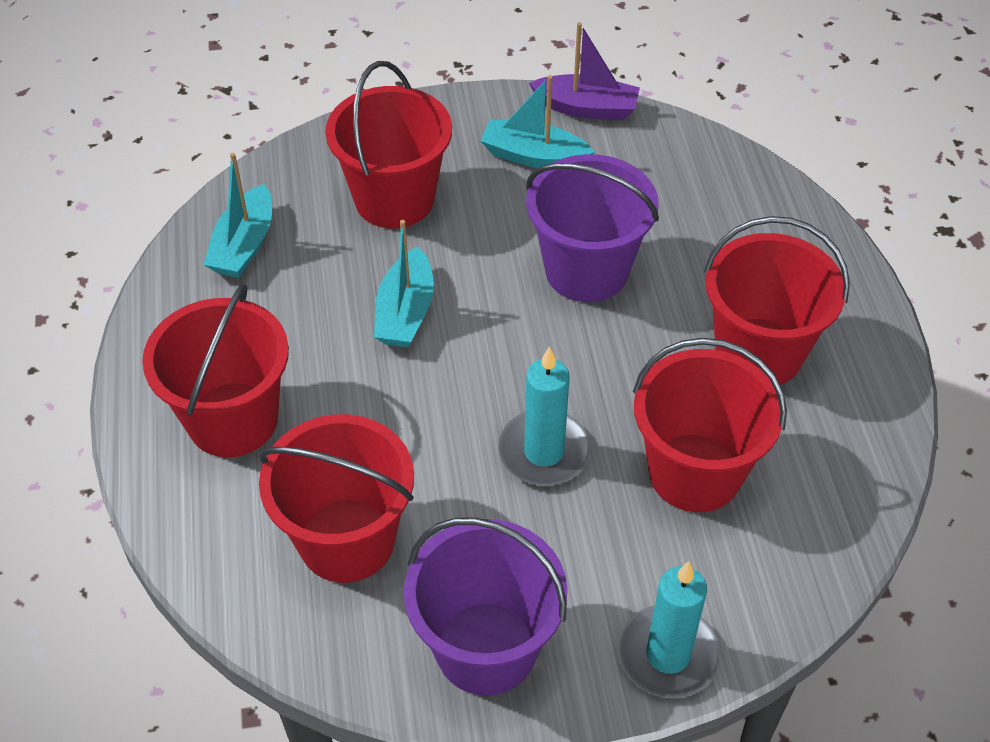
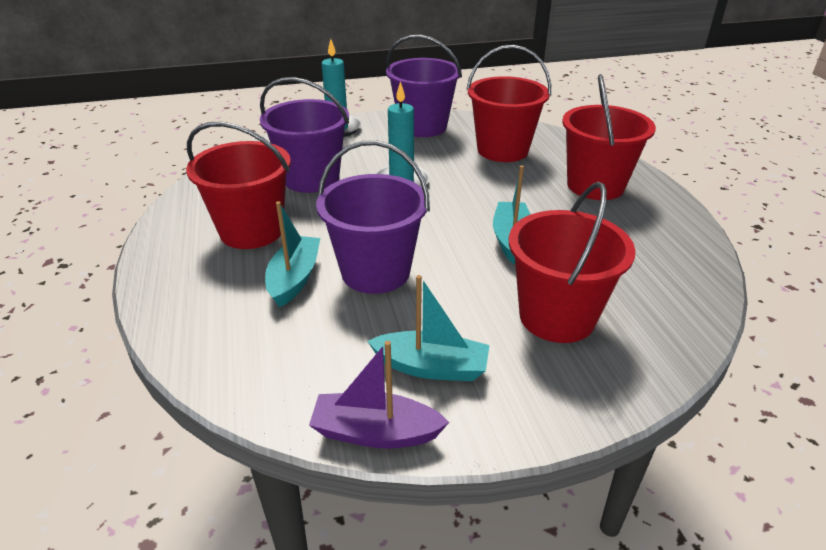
camera: 175 degrees right, 15 degrees down
(244, 245) = (664, 274): turquoise boat -> turquoise boat (294, 278)
(695, 472) = (311, 179): red bucket -> purple bucket

